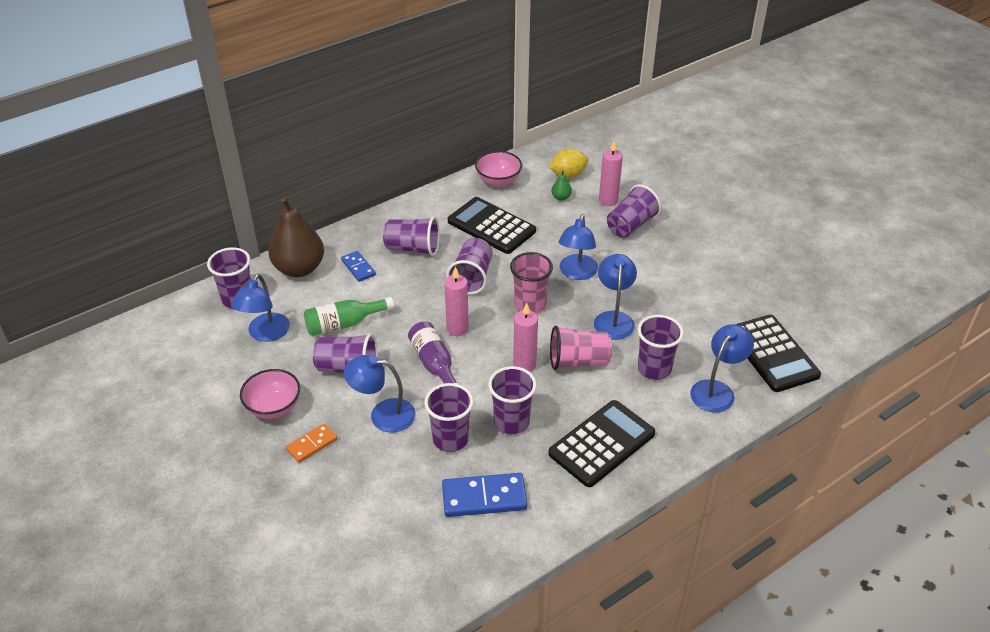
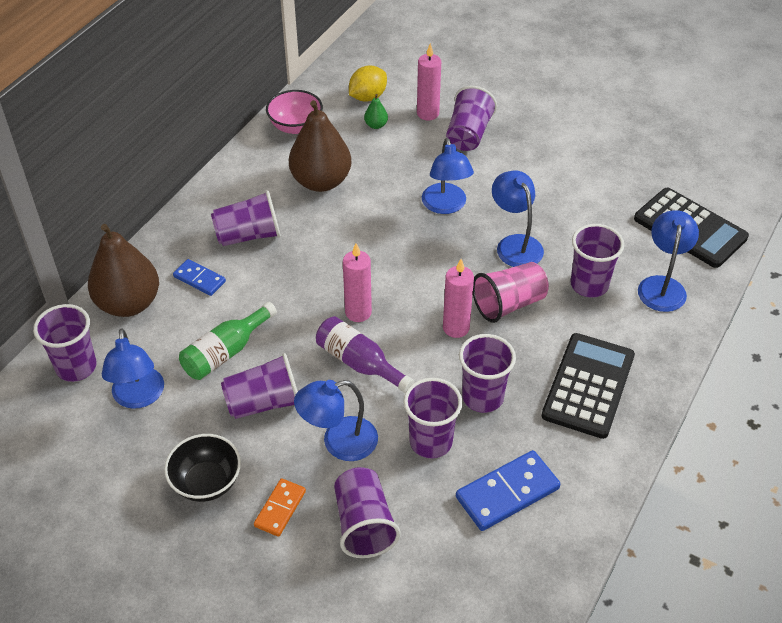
camera: 25 degrees left, 5 degrees up
(273, 407) = (206, 482): pink bowl -> black bowl
(472, 277) = (337, 248): purple cup -> purple cup (364, 524)
(491, 226) = (321, 181): black calculator -> brown pear
(530, 304) = (419, 257): pink cup -> none

